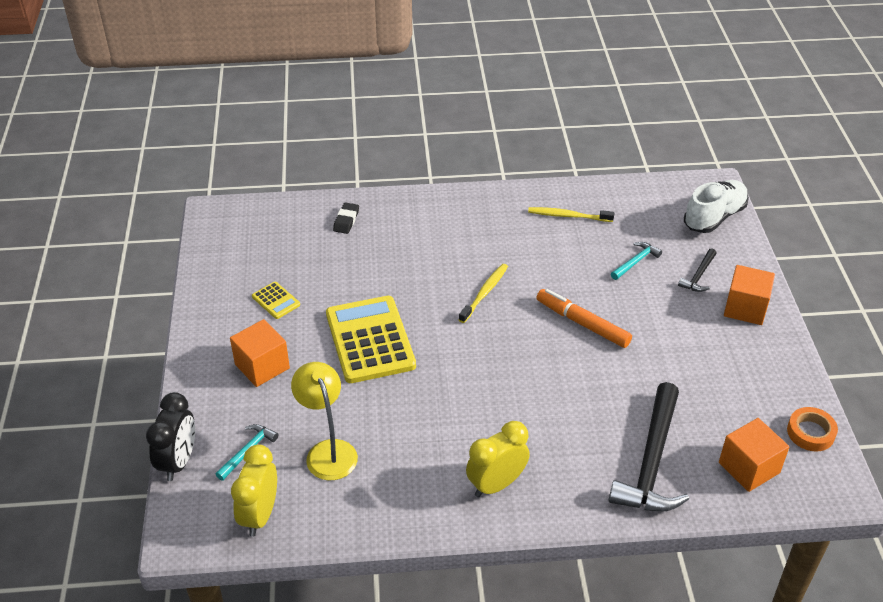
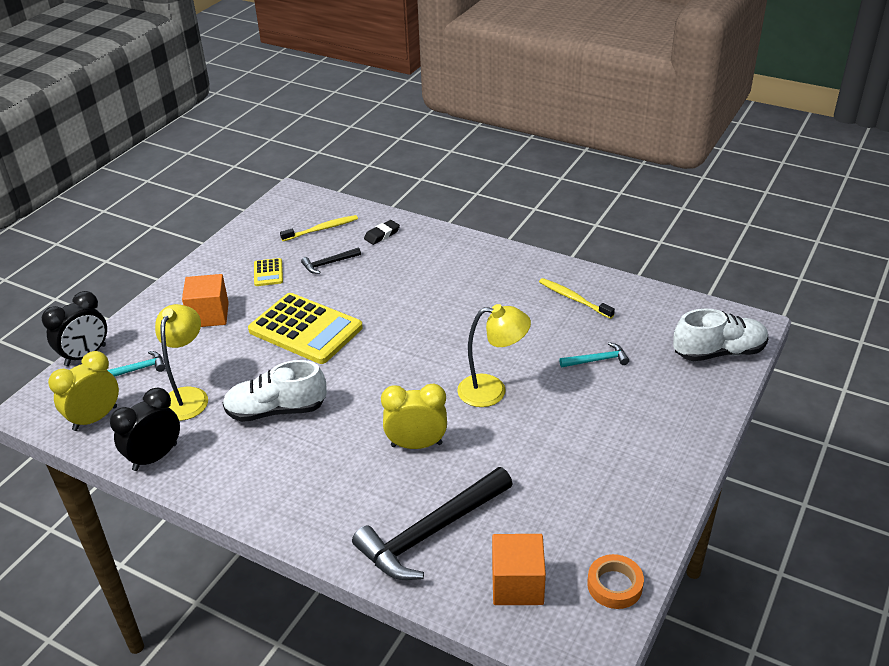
camera: 35 degrees right, 5 degrees down
(359, 520) = (155, 457): none -> black clock
(370, 340) = (305, 329): yellow calculator -> yellow calculator turned 105 degrees clockwise
(423, 425) = (276, 410): none -> white shoe
(485, 292) = (434, 331): yellow toothbrush -> yellow toothbrush (322, 229)
(496, 484) = (282, 483): yellow clock -> yellow clock (416, 444)
(582, 323) = (492, 390): orange marker -> yellow lamp
(698, 276) = (647, 396): black hammer -> black hammer (328, 263)
(745, 308) = (665, 444): orange cube -> none

